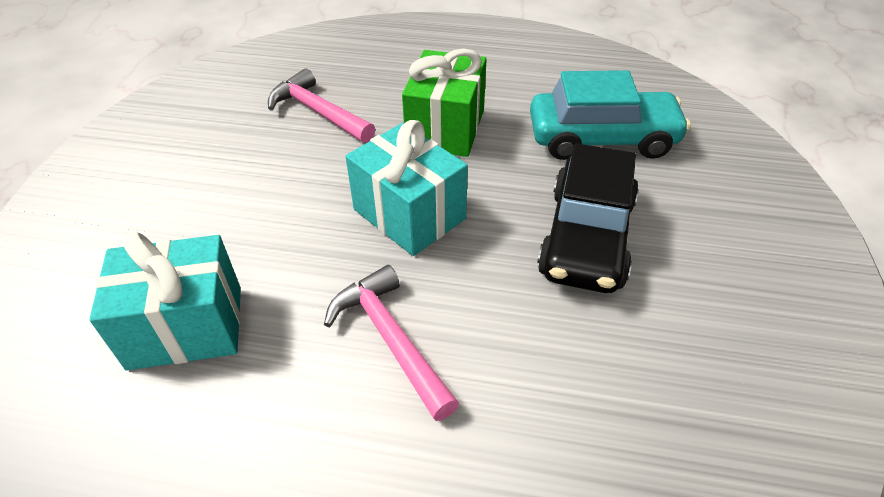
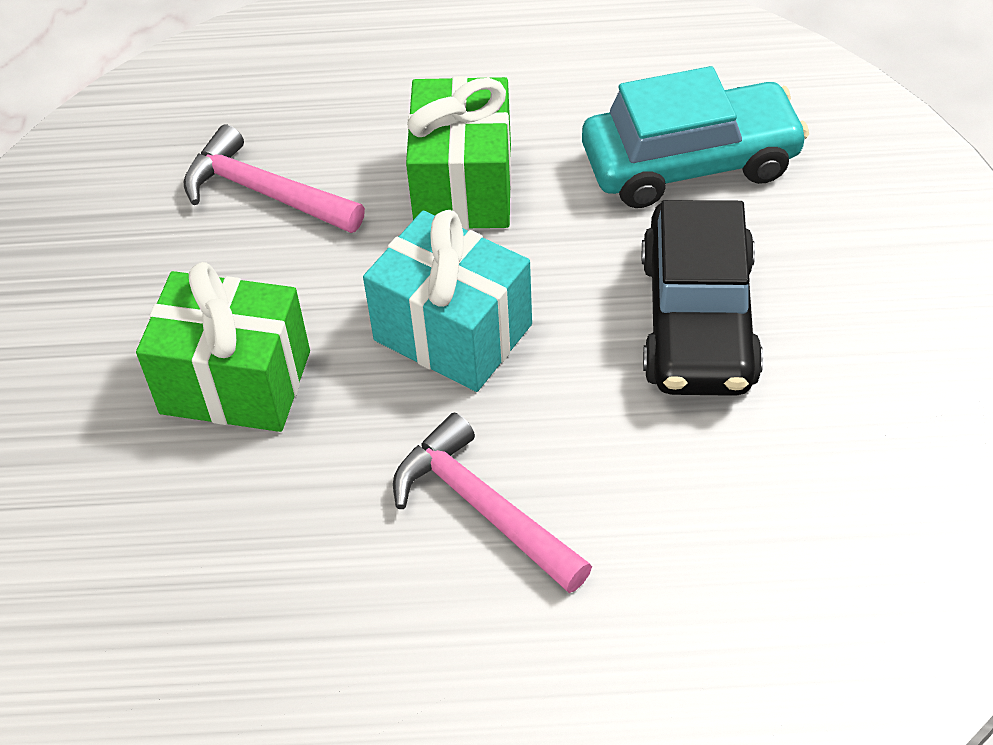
camera: 10 degrees left, 5 degrees up
(186, 327) = (213, 547): turquoise gift -> none
(251, 219) = (235, 382): none -> green gift

